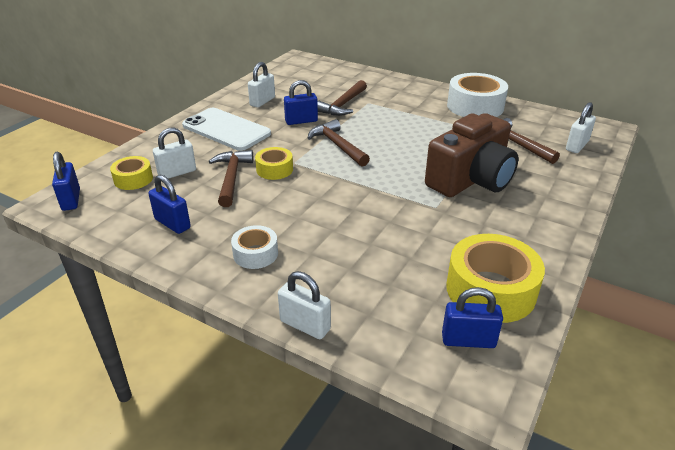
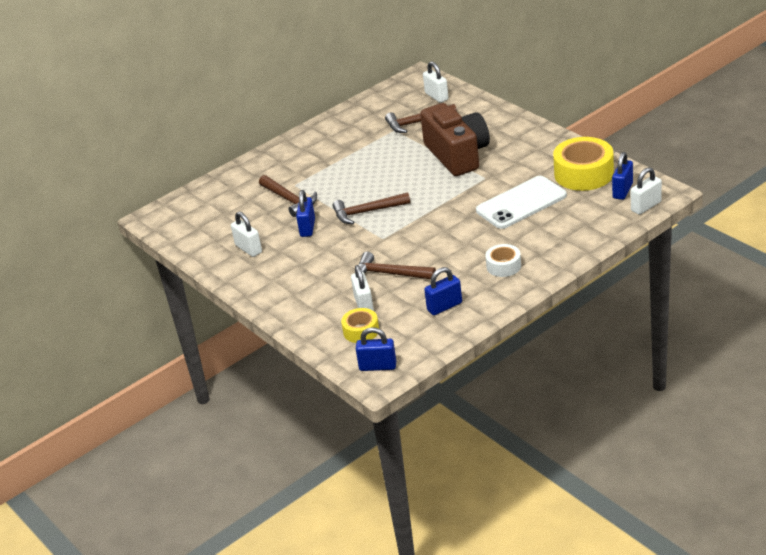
camera: 65 degrees left, 0 degrees up
(226, 130) = (297, 274): white phone -> white phone (521, 203)
(274, 169) = (389, 250): yellow tape -> none
(305, 325) = (586, 250): white padlock -> white padlock (646, 206)
(475, 106) = (341, 128): white tape -> none

